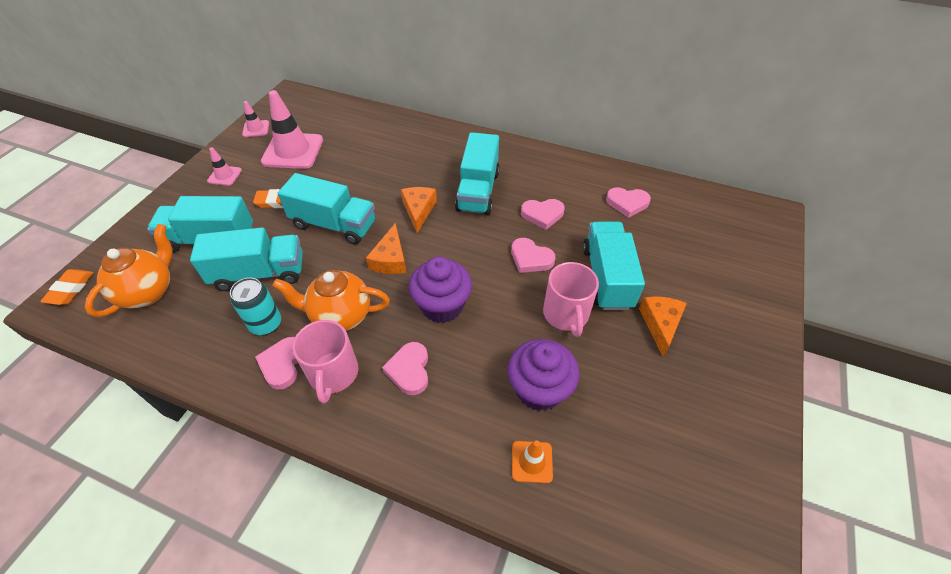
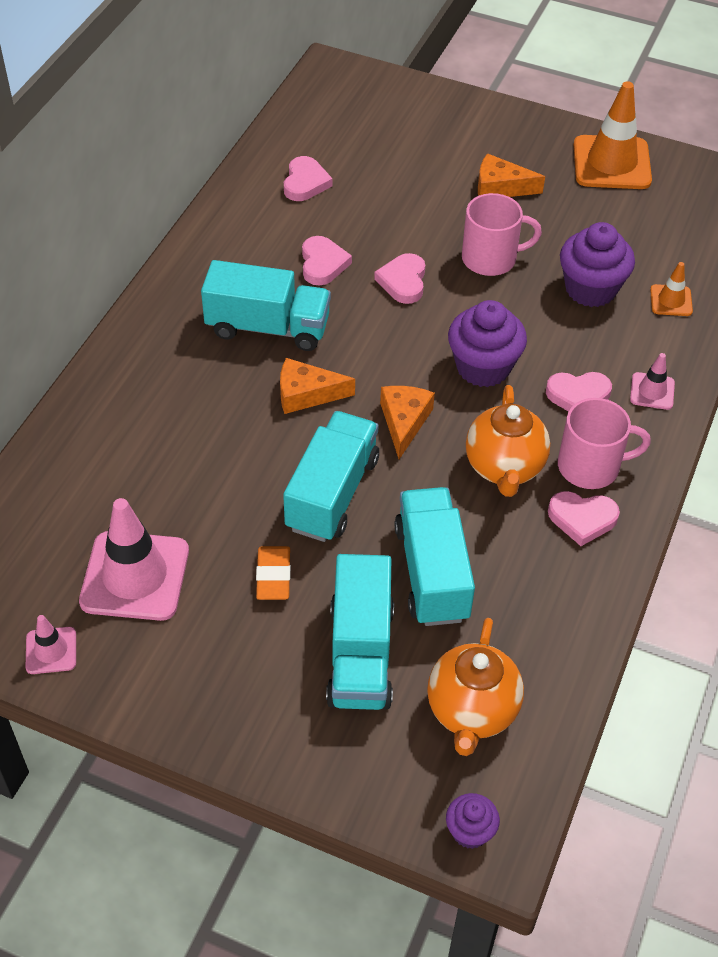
camera: 90 degrees left, 0 degrees up
(70, 289) = (470, 831): orange eraser -> purple cupcake
(148, 292) = (472, 711): orange teapot -> orange teapot turned 105 degrees counterclockwise
(224, 175) = (195, 672): pink traffic cone -> pink traffic cone (652, 391)
(266, 324) = (522, 548): turquoise can -> none
(390, 259) = (404, 422): orange cheese -> orange cheese turned 90 degrees counterclockwise
(530, 258) = (403, 281): pink heart -> pink heart turned 150 degrees clockwise
(606, 277) = (434, 218): turquoise truck -> none
(730, 423) = (611, 163): none -> orange traffic cone

